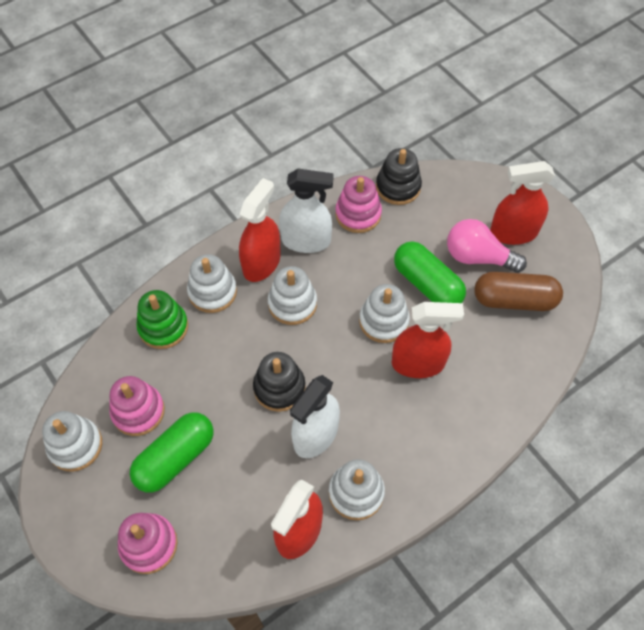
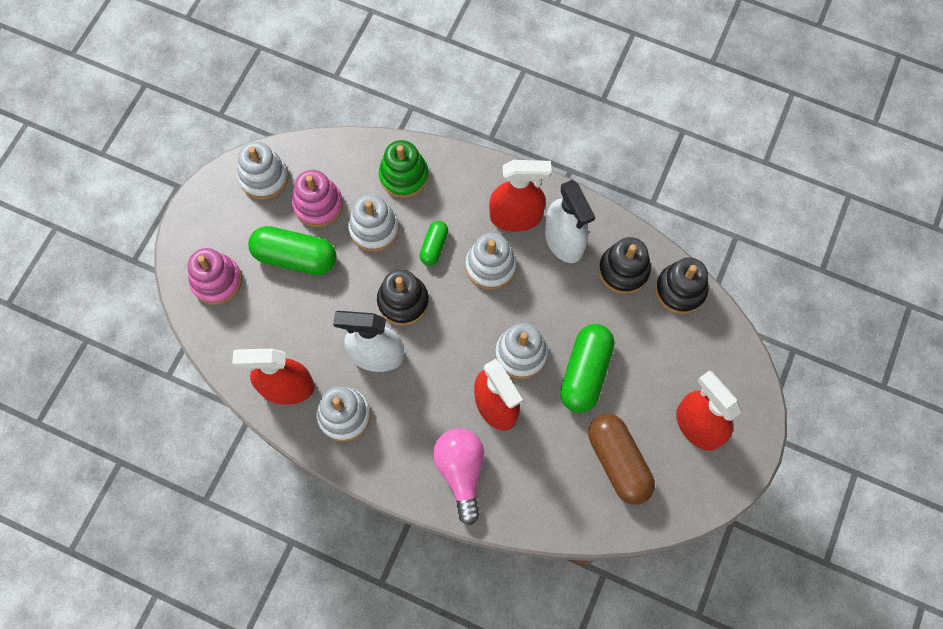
camera: 60 degrees right, 10 degrees up
(212, 292) = (461, 194): white stacking toy -> white stacking toy (374, 229)
(245, 337) = (434, 246): none -> green capsule
(358, 214) = (623, 270): pink stacking toy -> black stacking toy
(478, 257) = (646, 405): pink light bulb -> pink light bulb (461, 472)

